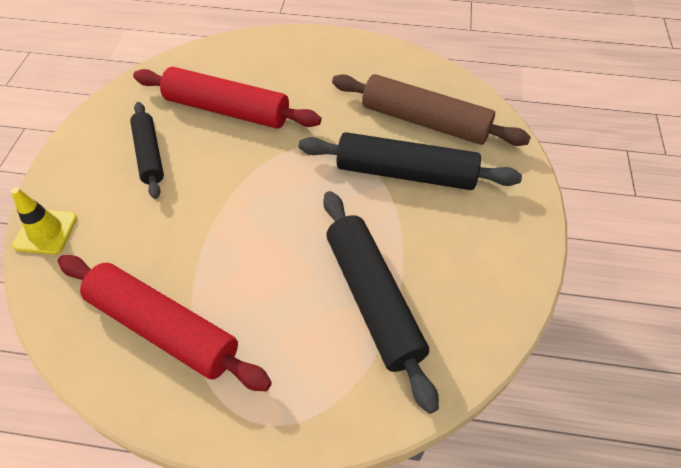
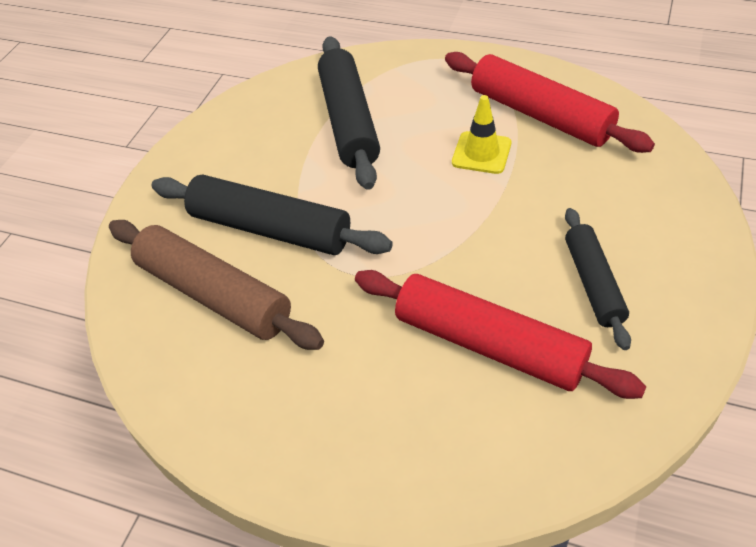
camera: 165 degrees left, 5 degrees down
(45, 231) = (692, 201): yellow traffic cone -> yellow traffic cone (481, 153)

